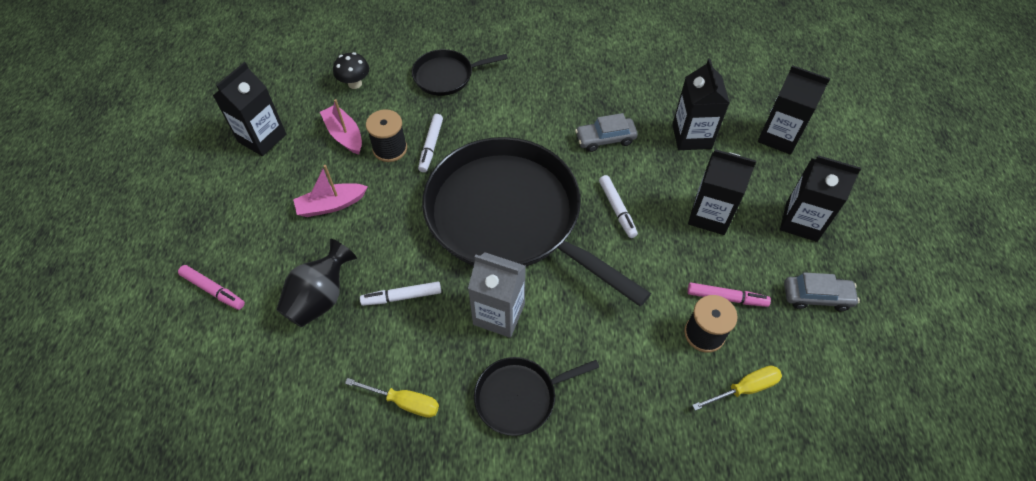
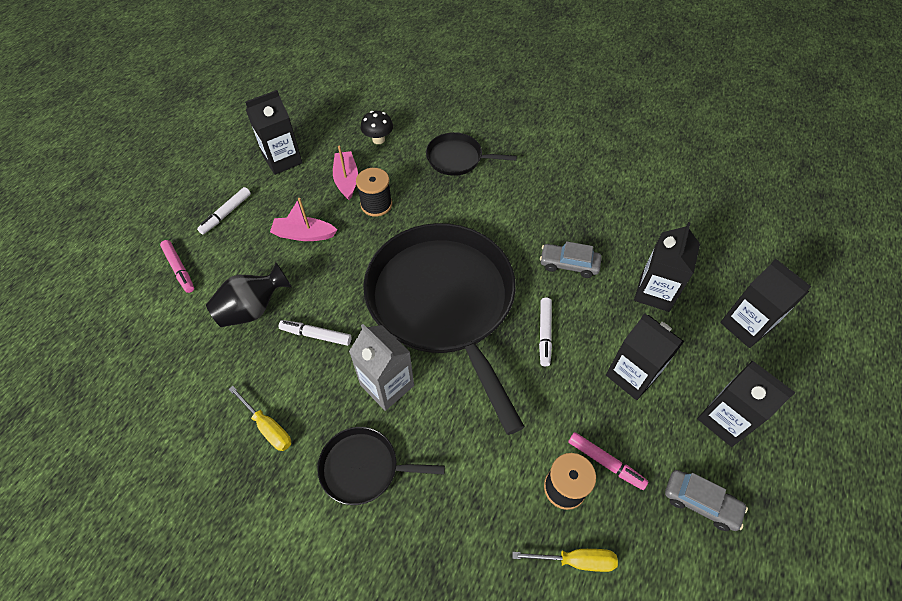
camera: 25 degrees right, 0 degrees up
(431, 146) = (411, 214): white marker -> white marker (226, 213)

